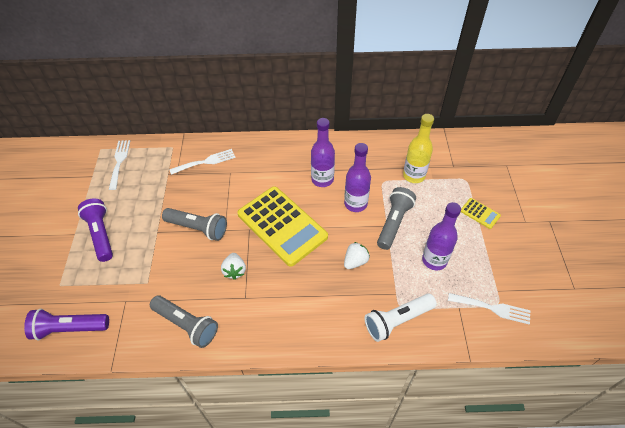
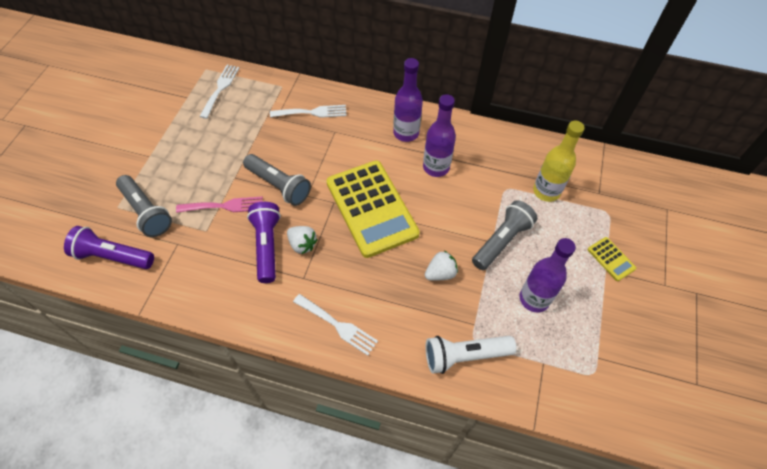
camera: 15 degrees right, 5 degrees up
(101, 234) = (176, 164): purple flashlight -> purple flashlight (267, 246)
(156, 258) = (224, 206): none -> pink fork
(186, 325) = (231, 289): grey flashlight -> grey flashlight (146, 212)
(234, 271) = (302, 244): white strawberry -> white strawberry turned 60 degrees counterclockwise
(355, 204) = (464, 206): purple bottle -> purple bottle (406, 133)
(492, 308) = (584, 376): white fork -> white fork (338, 325)

